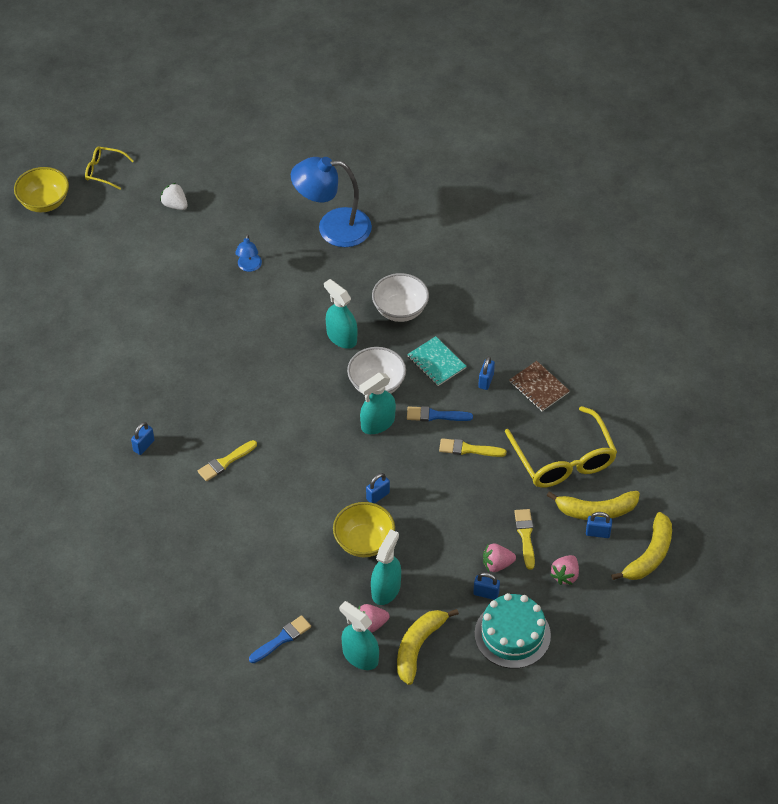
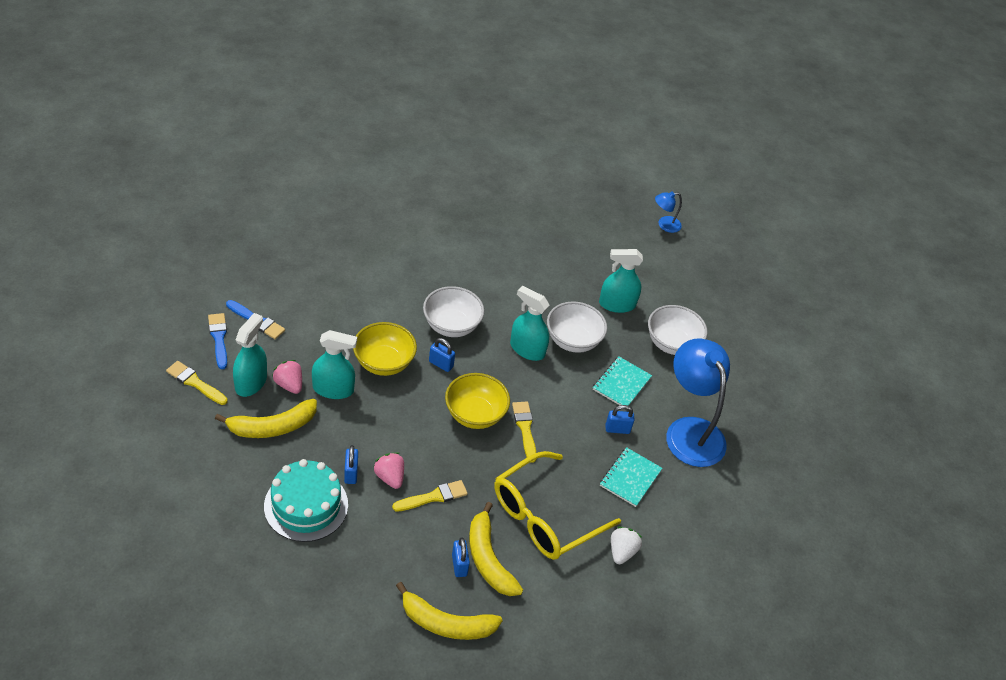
camera: 65 degrees right, 5 degrees down
(44, 202) = (662, 88): yellow bowl -> yellow bowl (475, 414)
(104, 171) = (716, 116): yellow glasses -> none
(143, 446) = (436, 192): blue padlock -> none
(175, 205) = (706, 165): white strawberry -> white strawberry (622, 552)
(225, 462) = (439, 248): yellow brush -> yellow brush (195, 383)
(332, 476) = (451, 325): none -> white bowl
(333, 227) = (743, 275): blue lamp -> blue lamp (690, 431)
(341, 337) = (617, 304): turquoise spray bottle -> turquoise spray bottle turned 120 degrees counterclockwise
(418, 647) = (272, 427): yellow banana -> yellow banana turned 150 degrees clockwise
(435, 415) = (555, 394): blue brush -> blue brush (219, 338)
(539, 387) = (630, 478): brown notebook -> turquoise notebook
(565, 575) = (394, 542): pink strawberry -> none

